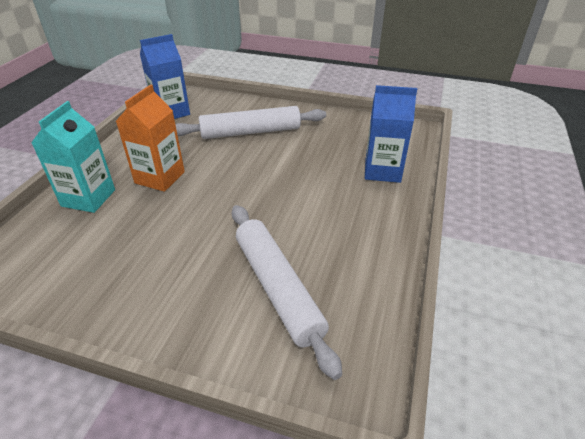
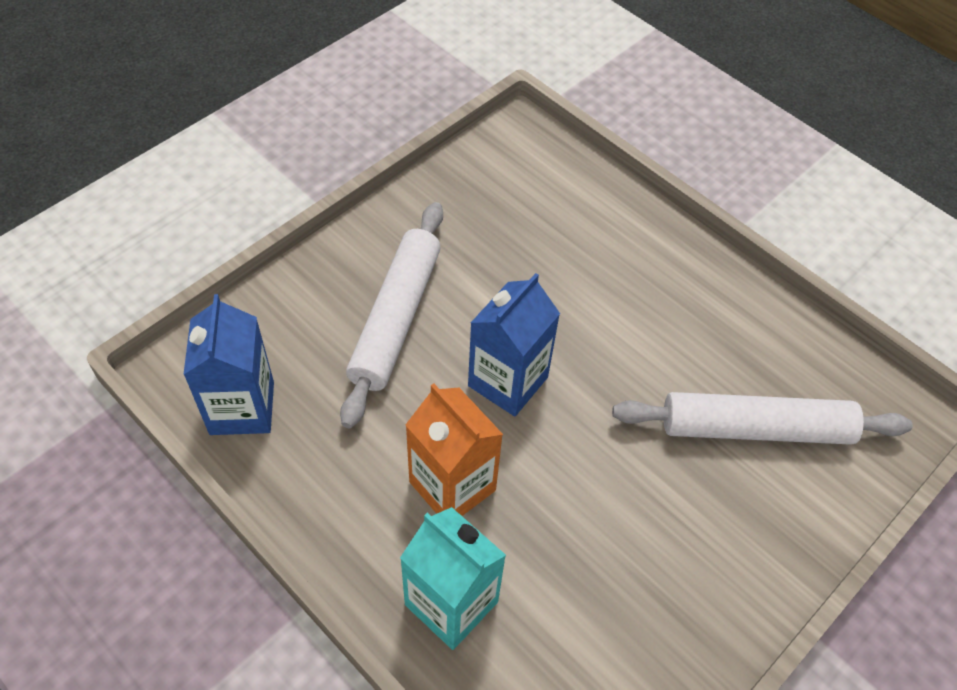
camera: 65 degrees left, 15 degrees up
(382, 171) = (594, 218): blue carton -> blue carton (508, 381)

